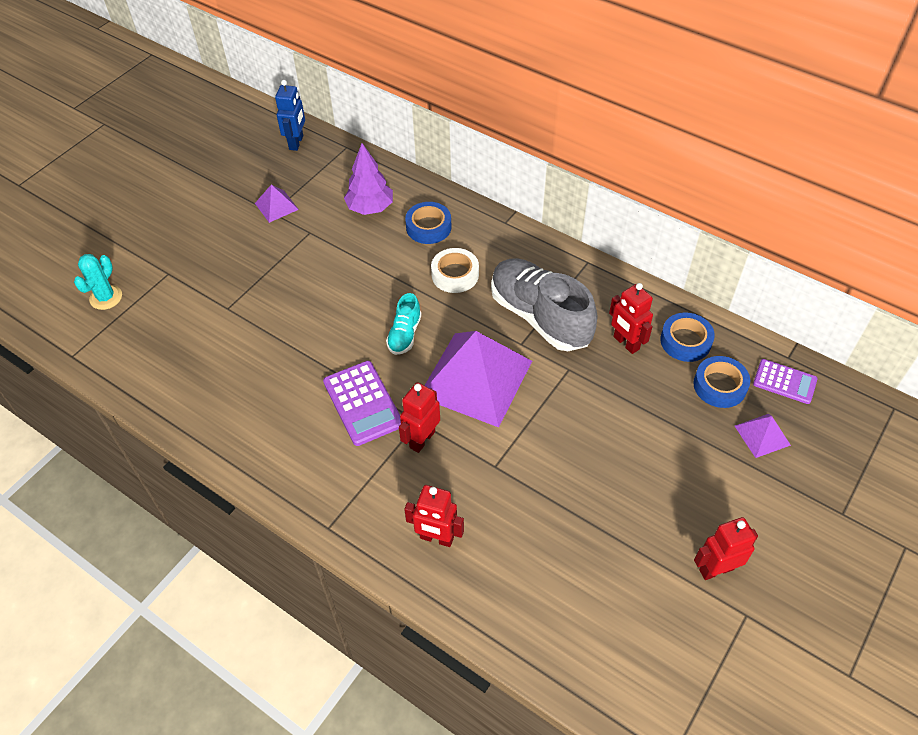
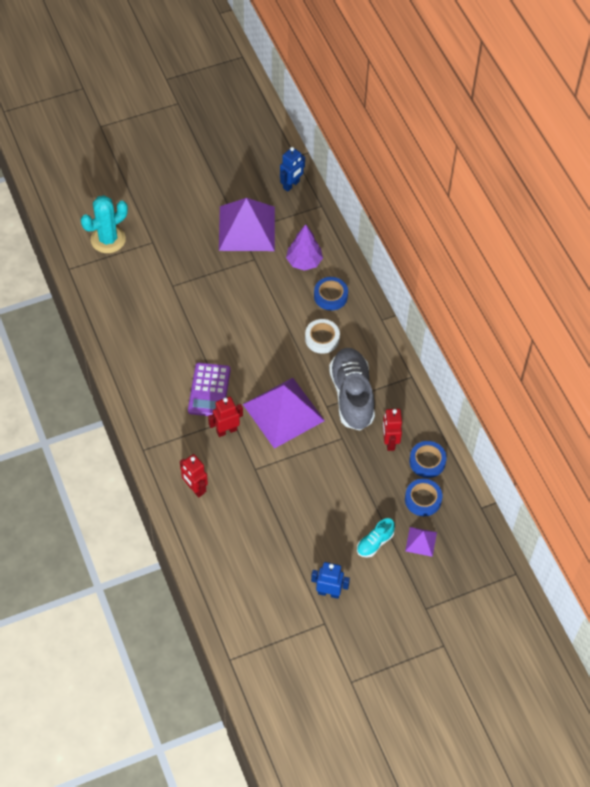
camera: 30 degrees right, 5 degrees up
(106, 297) = (108, 239): turquoise cactus -> turquoise cactus, size x1.57
(276, 206) = (246, 228): purple pyramid -> purple pyramid, size x2.27
(404, 334) = (263, 361): turquoise shoe -> turquoise shoe (375, 543)
(716, 569) = (329, 592): red robot -> blue robot
(784, 382) = (464, 520): purple calculator -> none

